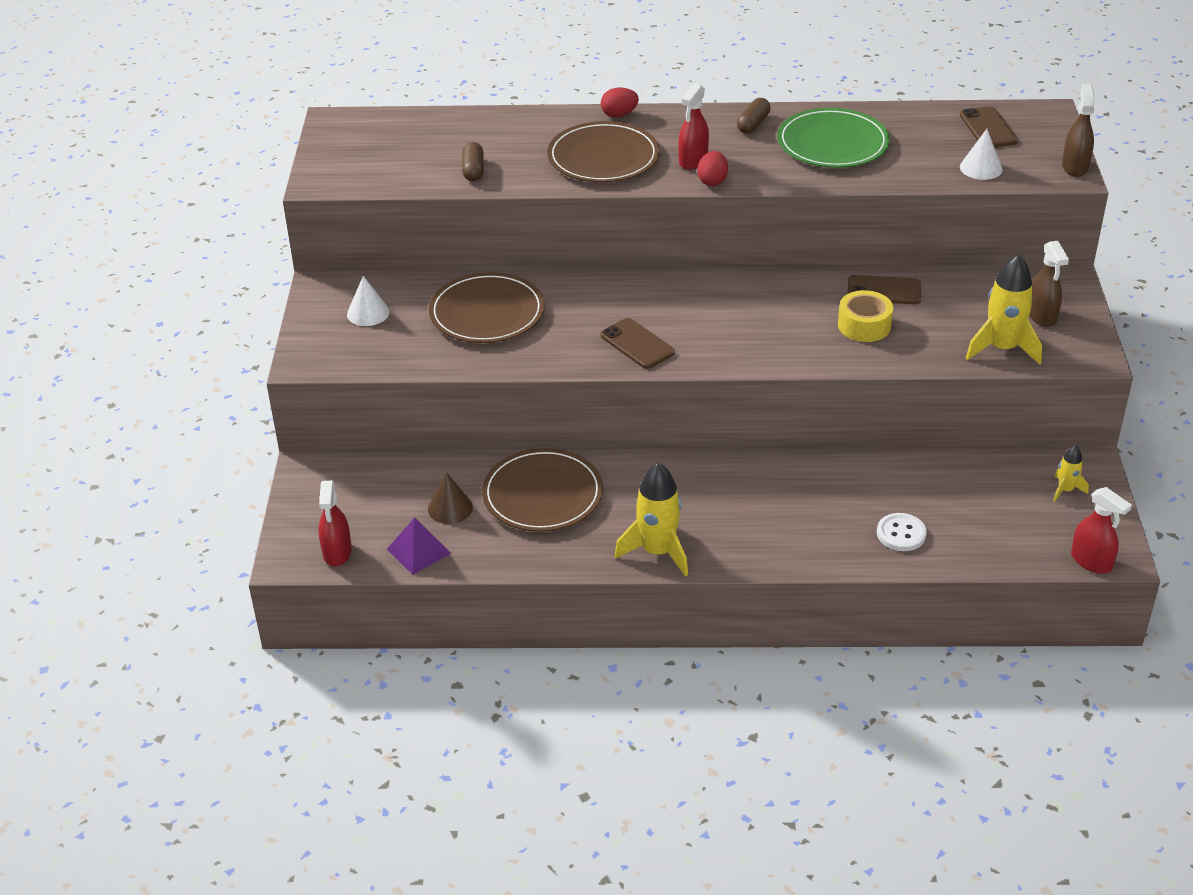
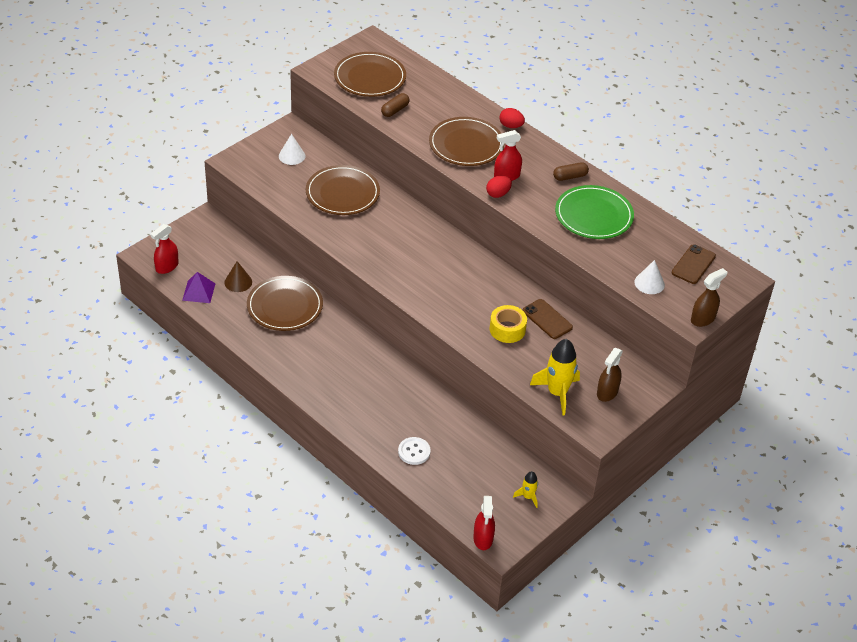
camera: 40 degrees right, 5 degrees up
(391, 156) = (370, 77): none -> brown plate
(637, 344) = (385, 258): brown phone -> none
(657, 552) = (294, 371): yellow rocket -> none

